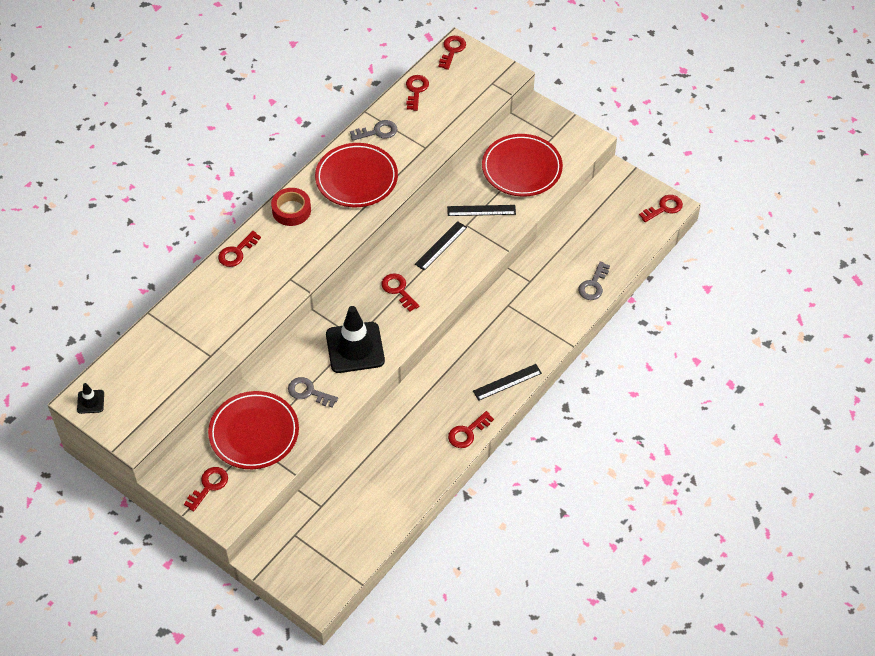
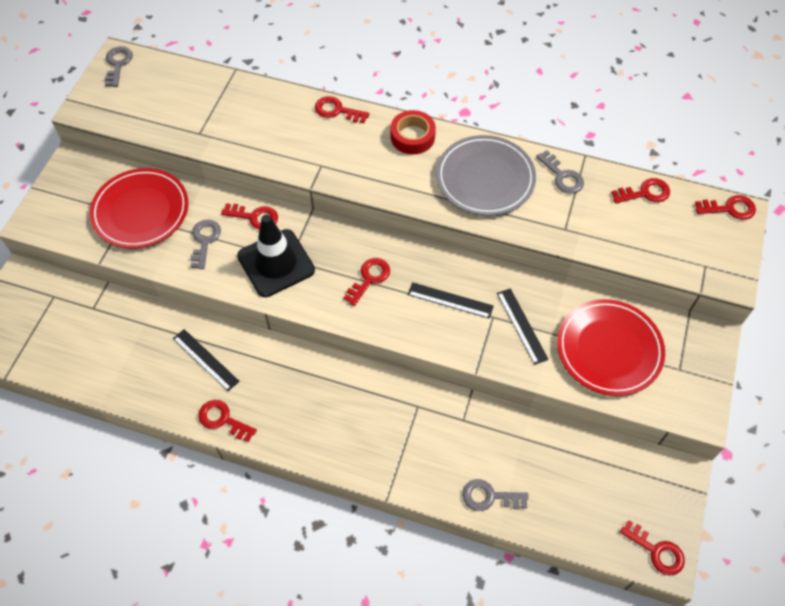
camera: 70 degrees right, 5 degrees up
(90, 402) = (118, 64): black traffic cone -> grey key
(209, 486) = (68, 196): red key -> red key (255, 217)
(356, 178) = (485, 179): red plate -> grey plate
(507, 382) = (306, 440): black ruler -> black ruler (205, 359)

